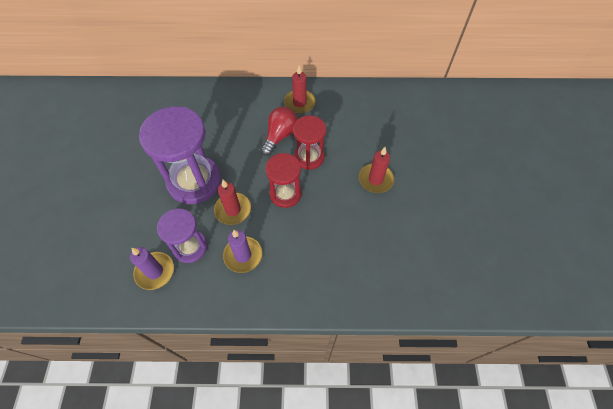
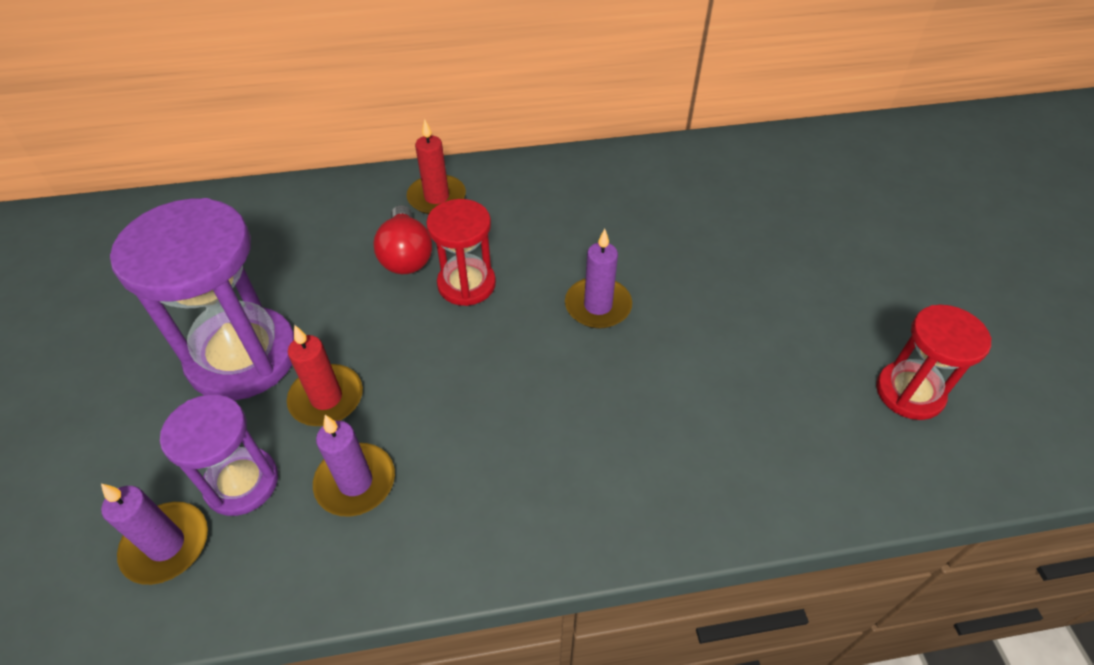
camera: 10 degrees left, 10 degrees down
(280, 136) = (406, 256): red light bulb -> red light bulb turned 150 degrees clockwise
(285, 194) = (429, 354): red hourglass -> red hourglass (909, 392)
(375, 179) = (598, 306): red candle -> purple candle

